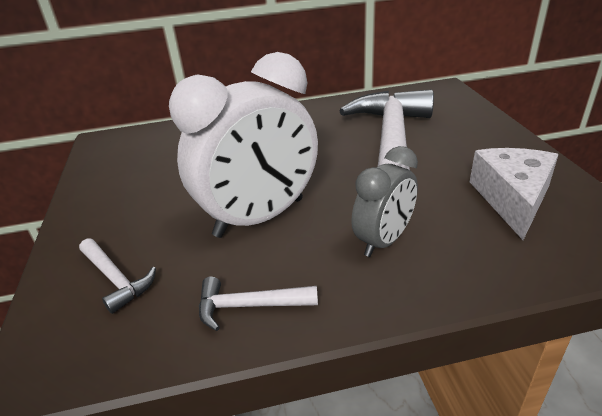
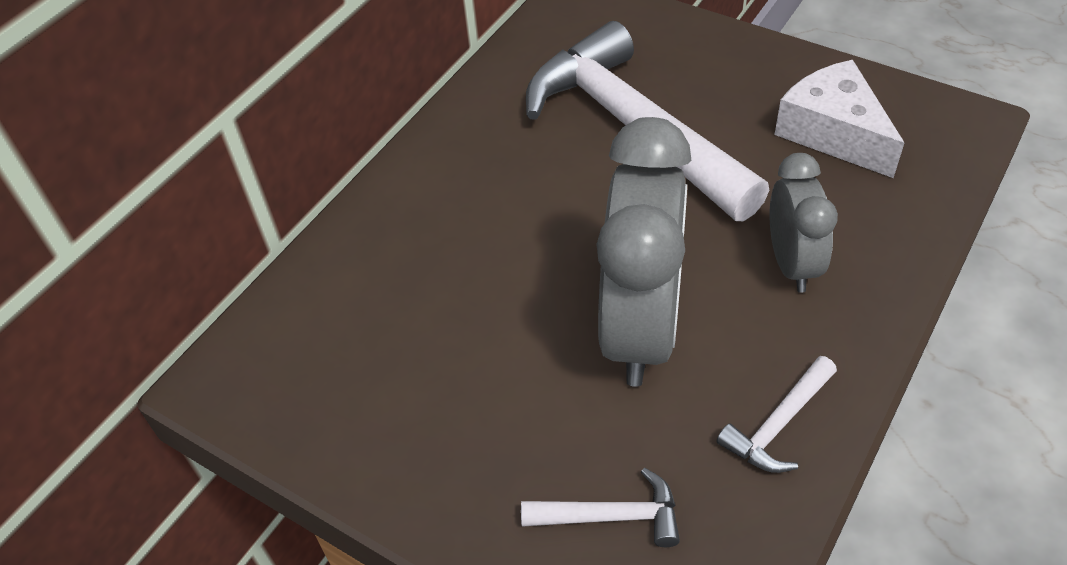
camera: 45 degrees left, 15 degrees up
(260, 217) = (640, 328): white clock -> grey clock

